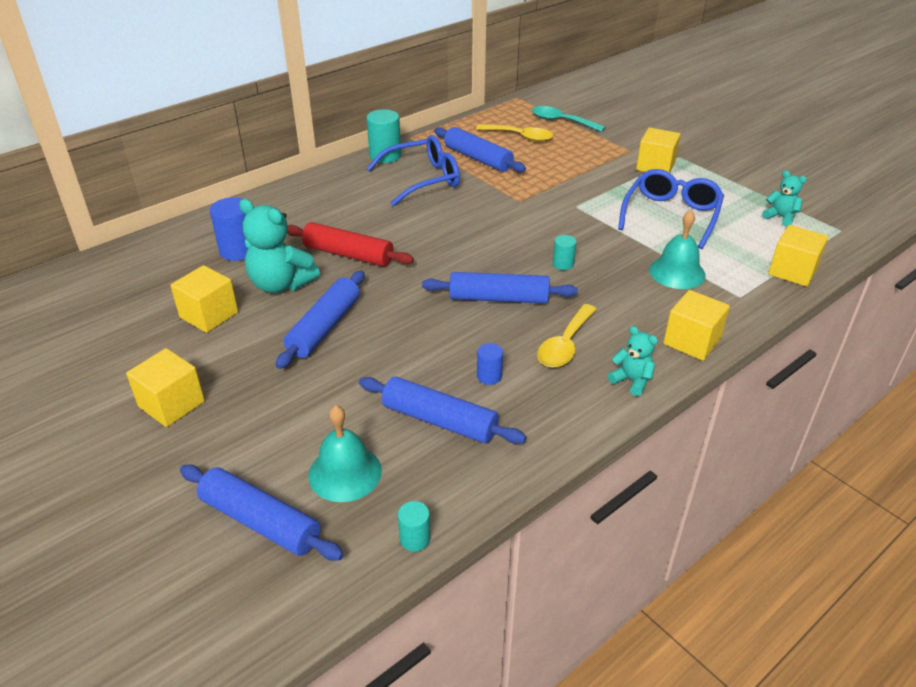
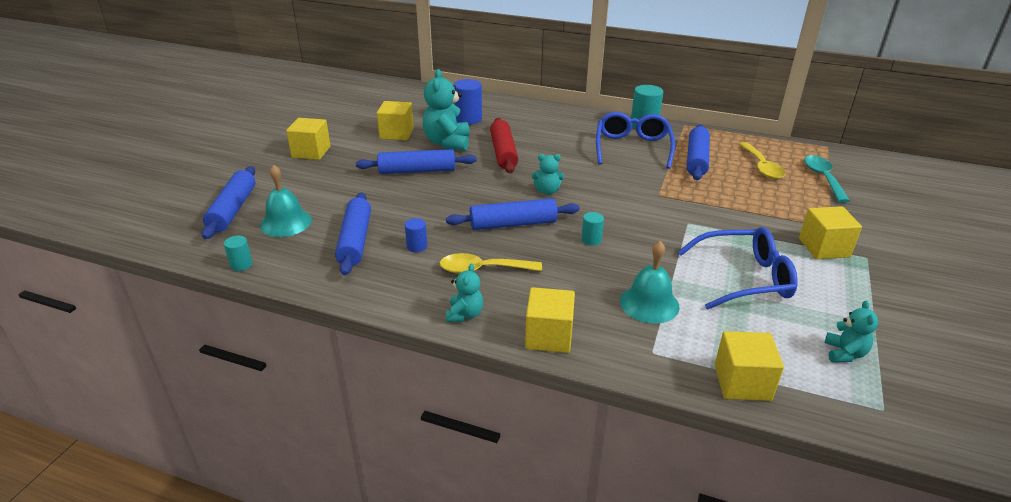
camera: 60 degrees right, 5 degrees down
(422, 179) = (632, 148): blue glasses -> blue glasses turned 120 degrees counterclockwise
(455, 256) = (547, 191): none -> turquoise teddy bear
(499, 298) = (513, 224): blue rolling pin -> blue rolling pin turned 75 degrees counterclockwise

